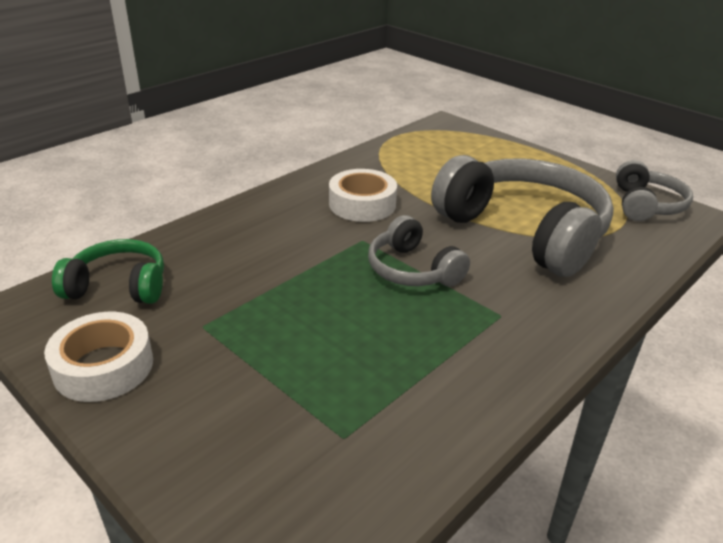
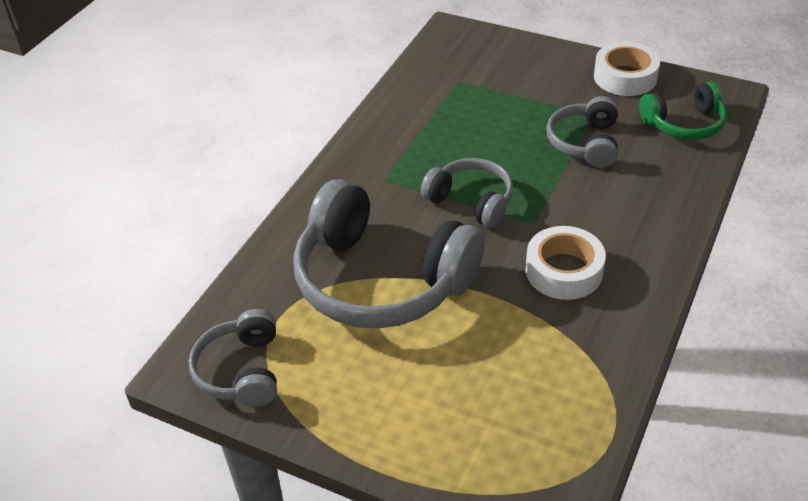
camera: 165 degrees right, 10 degrees up
(247, 295) = (585, 143): none -> grey headphones

